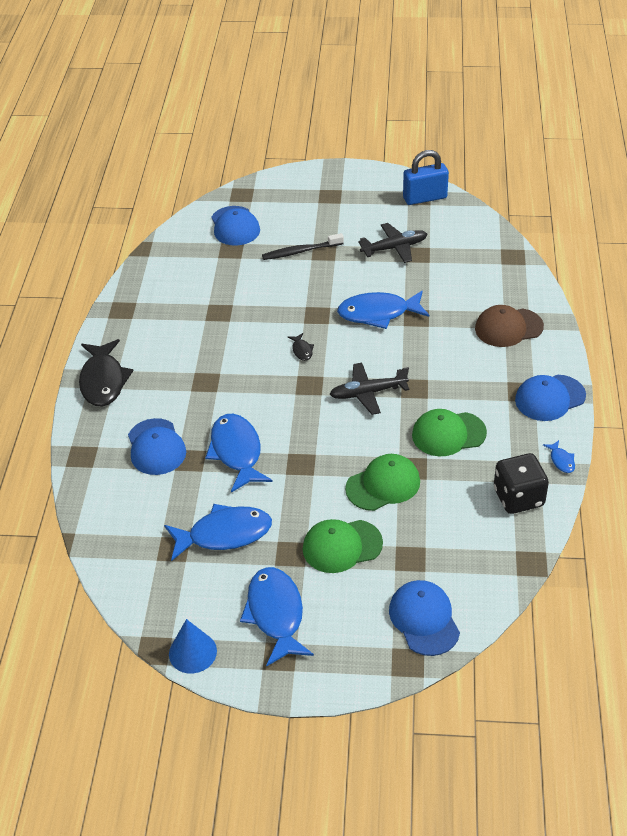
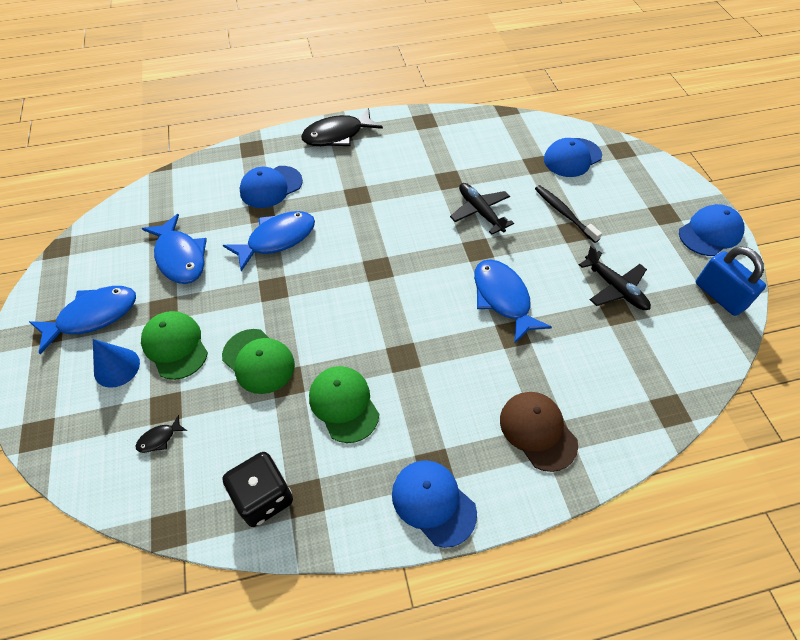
camera: 70 degrees right, 10 degrees up
(192, 652) = (53, 272): blue cone -> blue cone (117, 367)
(302, 350) = (422, 251): black fish -> black fish (159, 438)
(368, 393) = (382, 318): black plane -> black plane (480, 212)
(424, 619) = (88, 437): blue cap -> blue cap (710, 233)
(561, 460) = (331, 536): blue fish -> none

